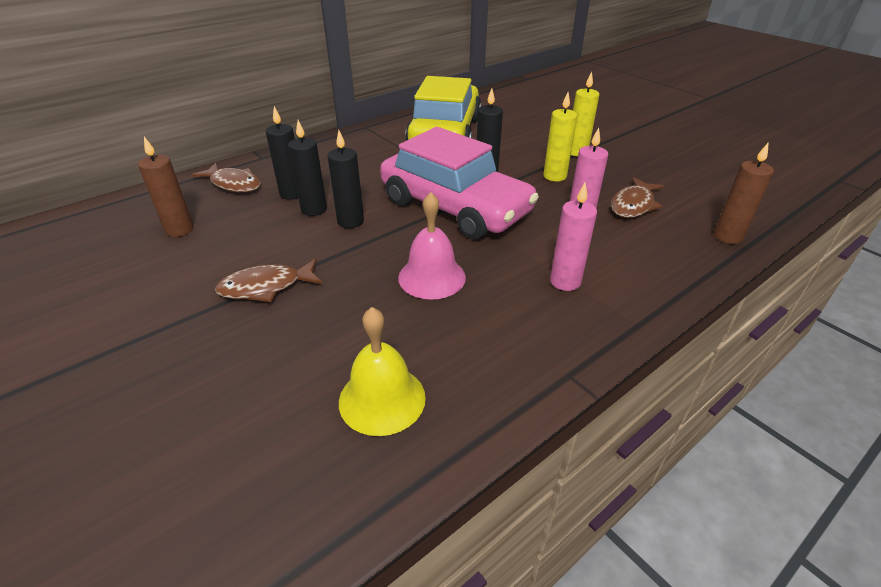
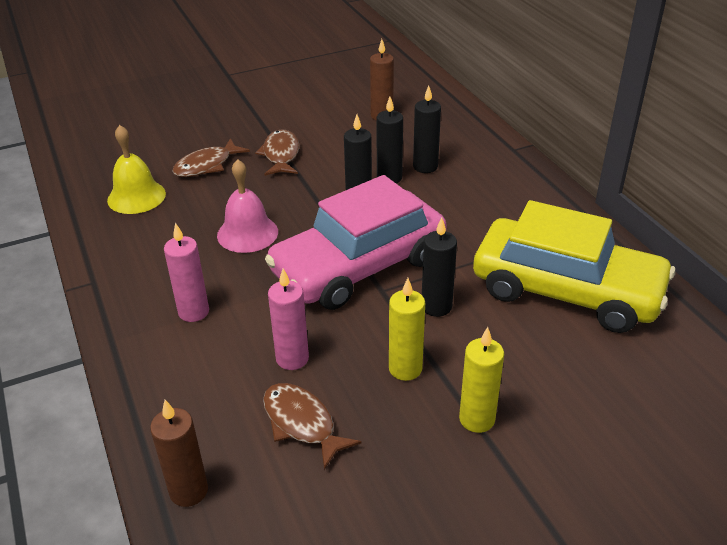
camera: 105 degrees right, 0 degrees up
(233, 184) = (456, 136): brown fish -> brown fish (207, 165)

